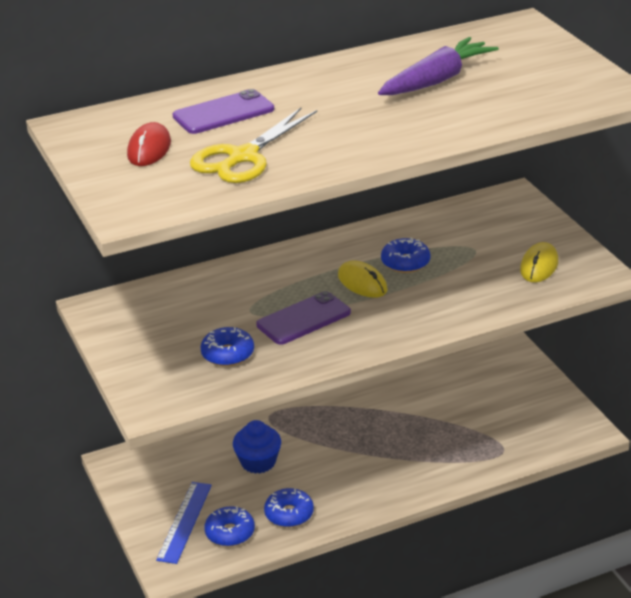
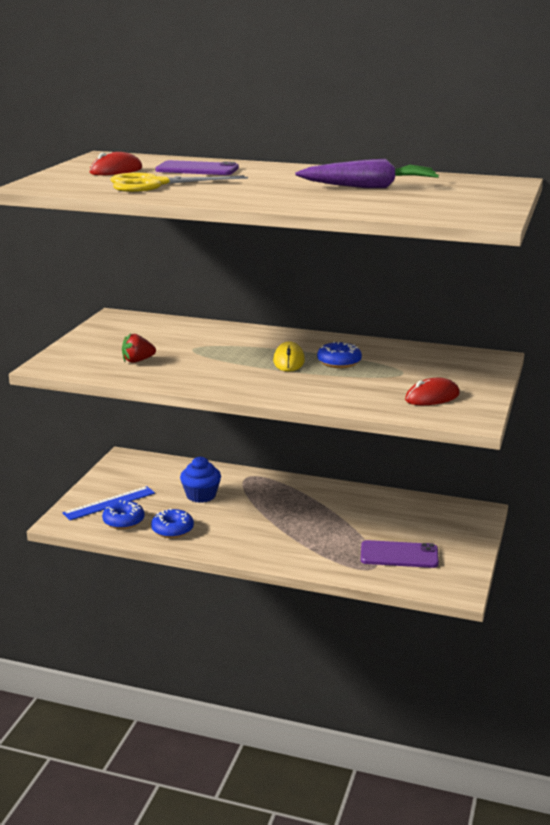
camera: 40 degrees right, 10 degrees down
(228, 354) = (137, 361): blue donut -> red strawberry
(303, 319) = (215, 363): purple phone -> purple phone (399, 555)
(539, 266) = (432, 397): yellow mouse -> red mouse

